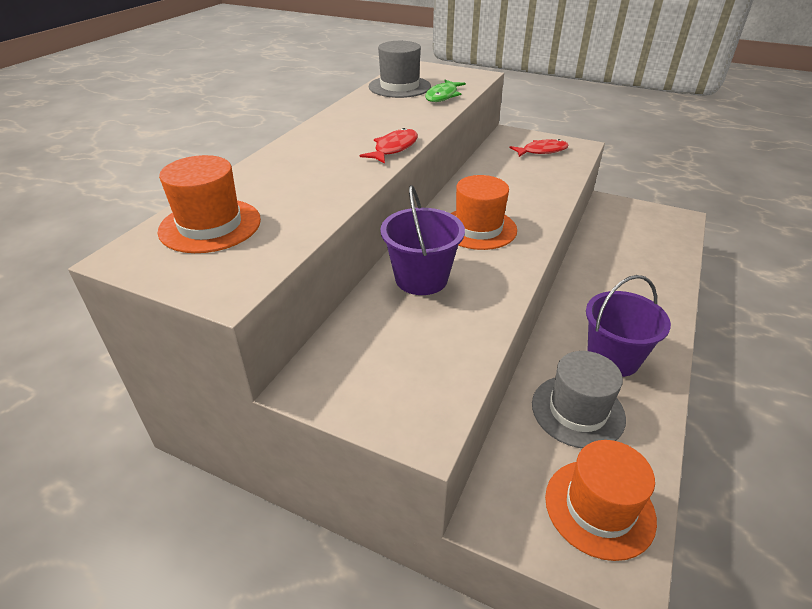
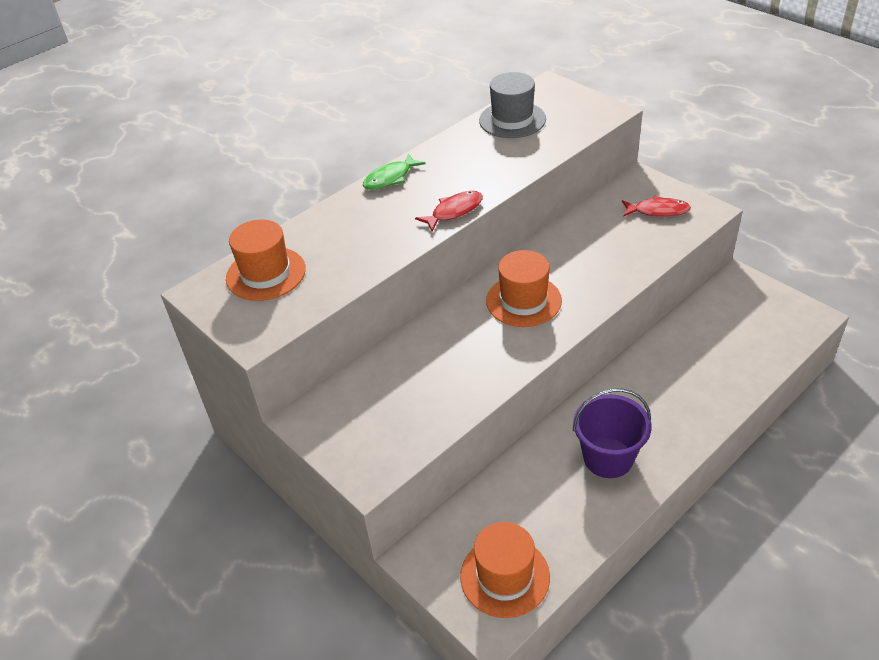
camera: 25 degrees right, 5 degrees up
(421, 278) = (439, 344): purple bucket -> none
(442, 96) = (547, 142): green fish -> green fish (390, 178)
(577, 411) = (540, 496): grey hat -> none

